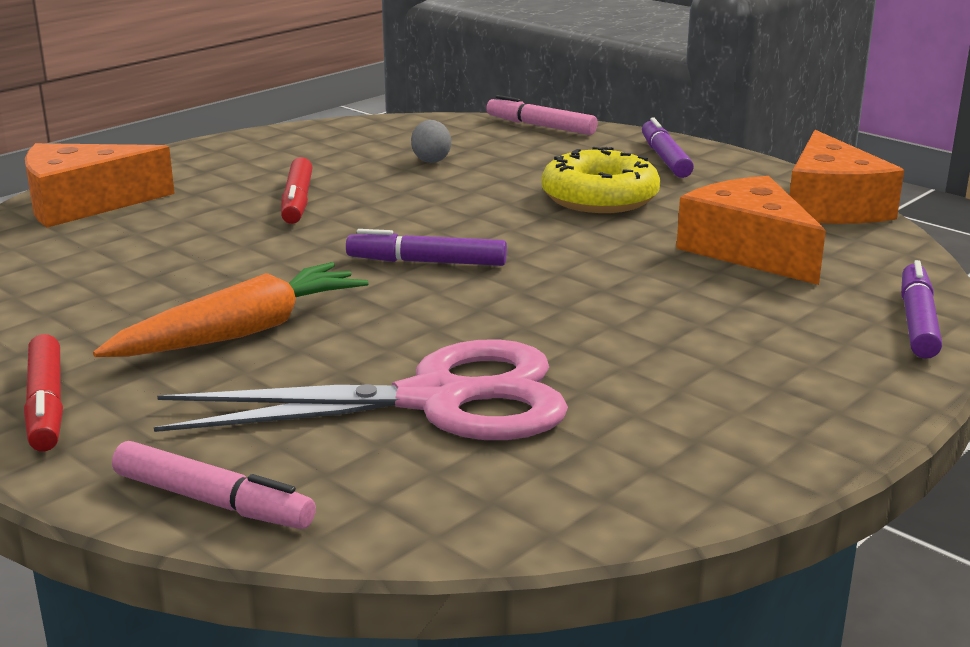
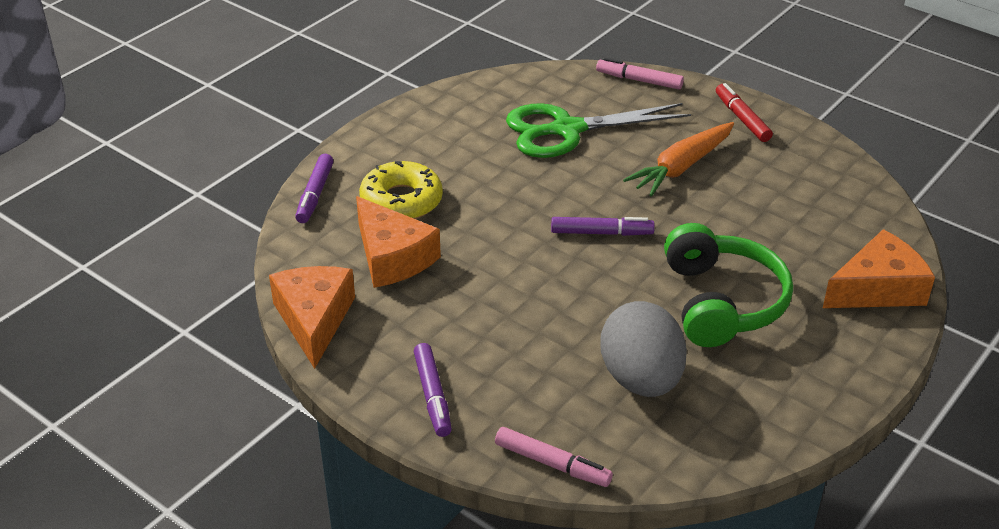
camera: 175 degrees right, 15 degrees up
(297, 201) = (721, 302): red marker -> green headphones
(431, 160) = (641, 379): grey egg -> grey egg, size x2.31
(436, 400) = (566, 130): pink scissors -> green scissors
(599, 198) = (491, 321): yellow donut -> yellow donut (401, 201)

